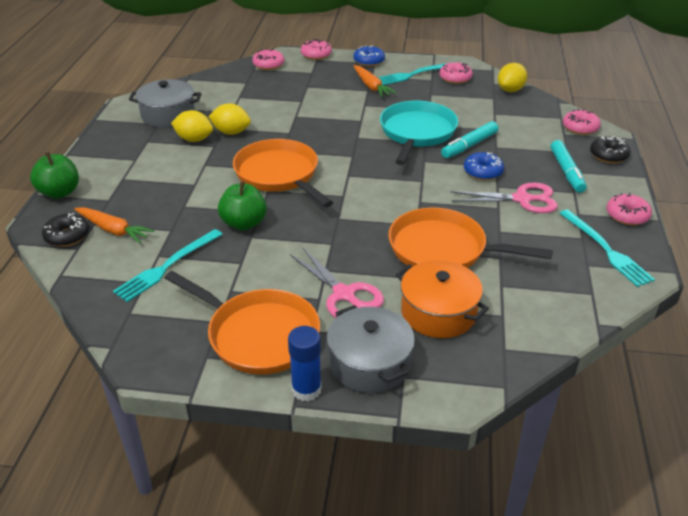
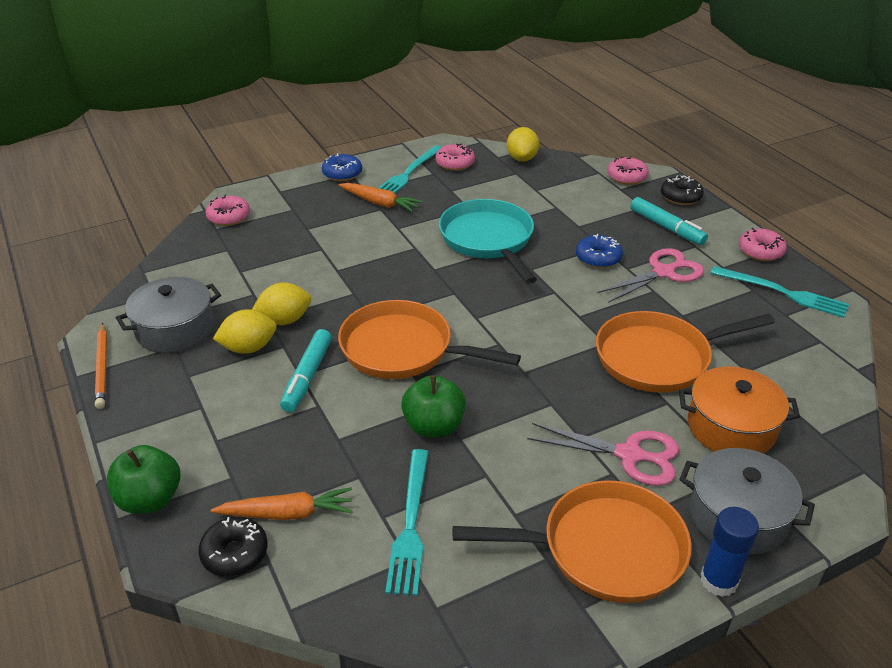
camera: 35 degrees left, 0 degrees up
(111, 120) = (102, 367): none -> orange pencil
(316, 55) = (272, 185): pink donut -> none
(469, 145) = (553, 234): turquoise marker -> turquoise marker (307, 376)

